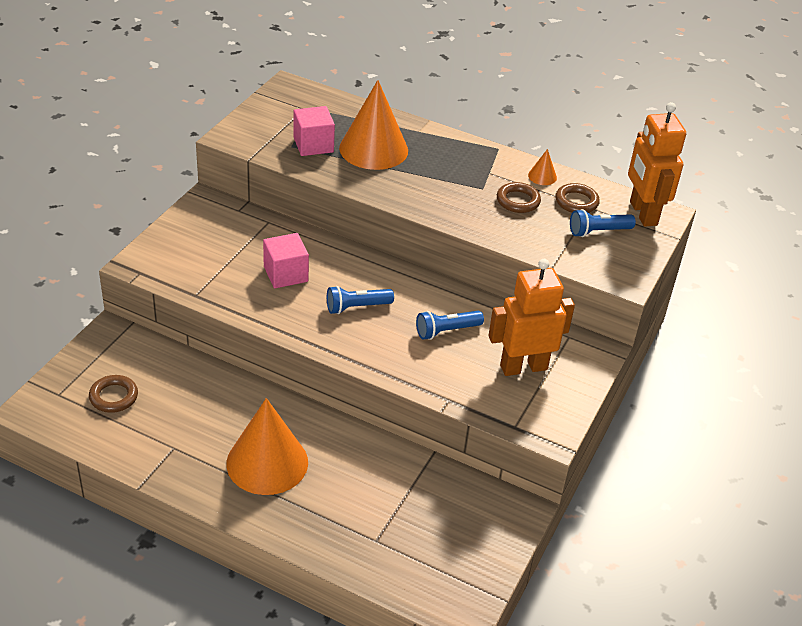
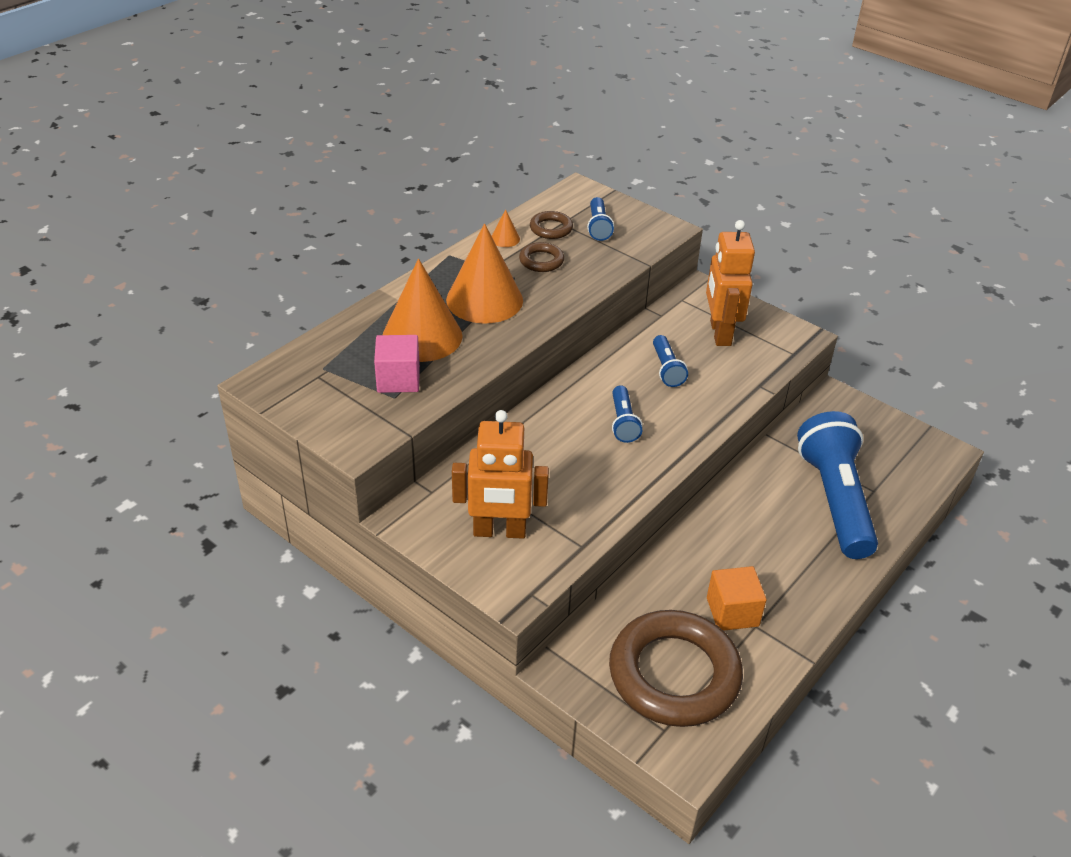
camera: 75 degrees left, 0 degrees up
(114, 397) = (674, 674): brown ring -> brown ring, size x2.31
(187, 431) = (732, 612): none -> orange cube
(267, 462) = (779, 552): orange cone -> orange cone (484, 300)
(285, 274) = (559, 467): pink cube -> none
(352, 506) = (834, 499): none -> blue flashlight
(642, 213) = (576, 198): orange robot -> orange robot (499, 531)

